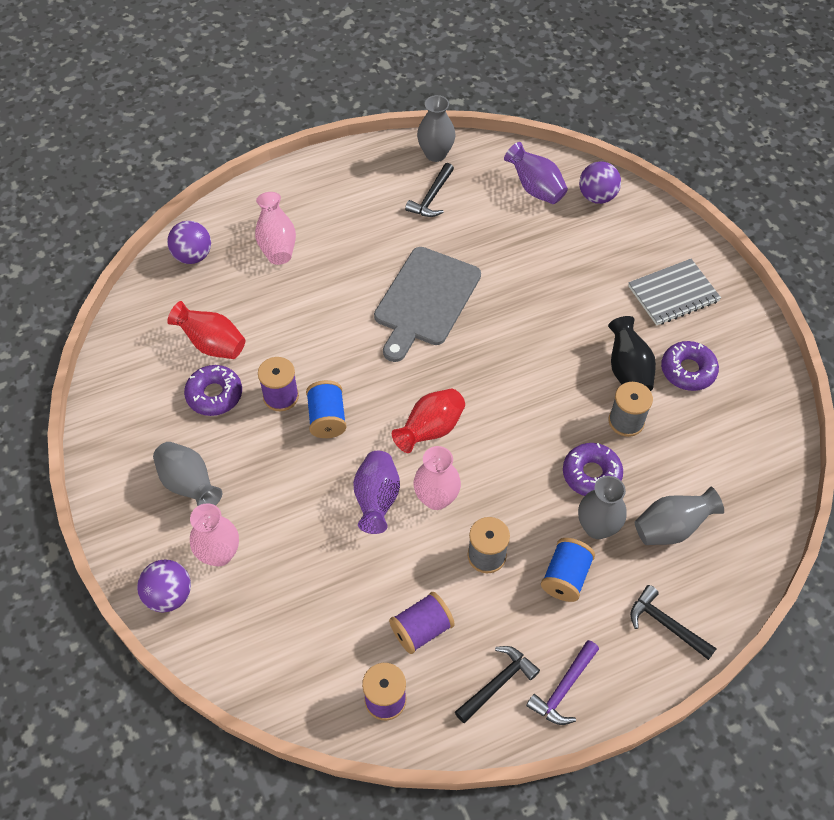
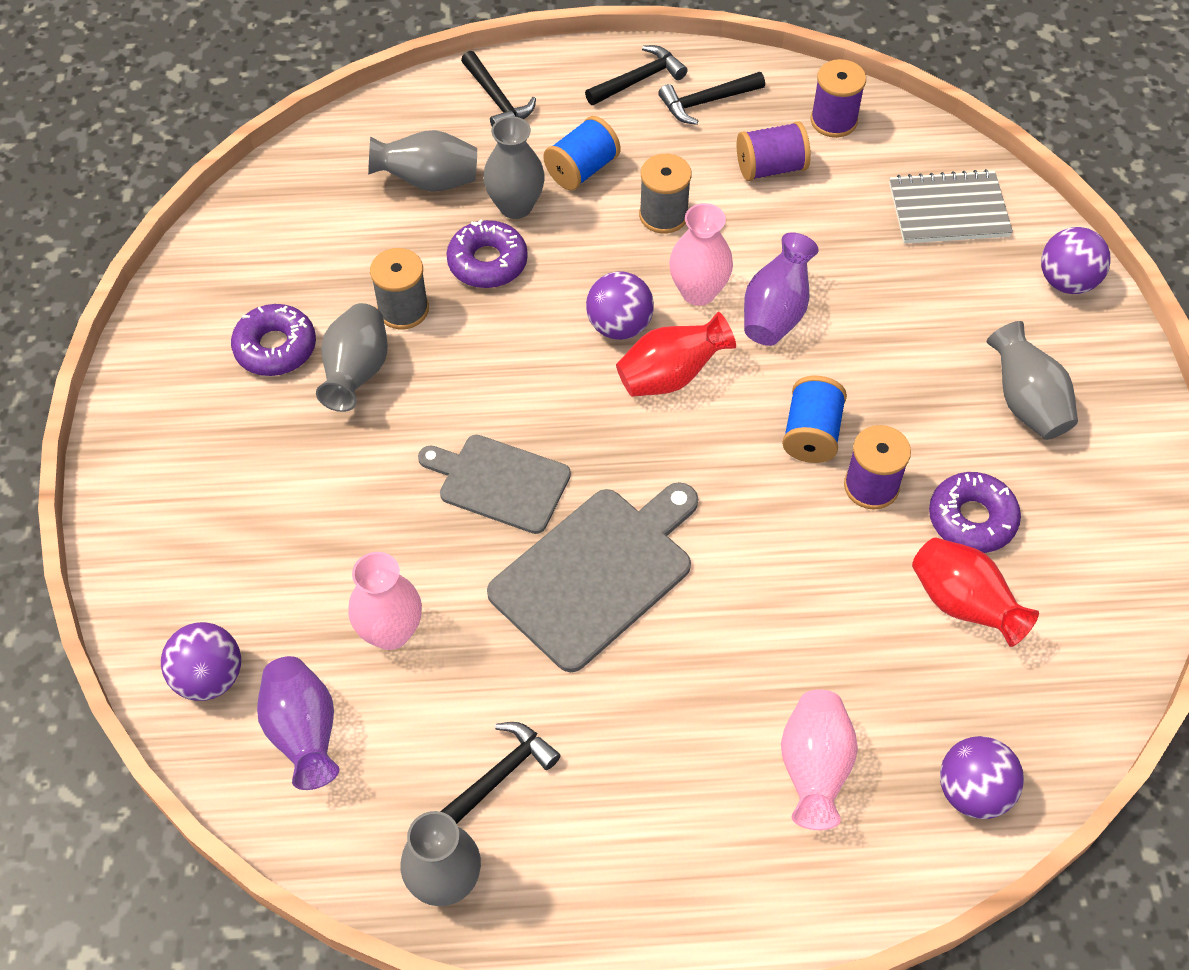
camera: 160 degrees left, 0 degrees up
(219, 554) = (996, 308): pink vase -> pink vase (390, 632)
(479, 454) = (619, 326): none -> purple ball
(504, 332) = (499, 482): none -> grey cutting board
(563, 689) = (639, 79): purple hammer -> black hammer
(628, 370) = (356, 373): black vase -> grey vase
(673, 294) = (213, 462): grey notebook -> grey notebook (948, 210)

